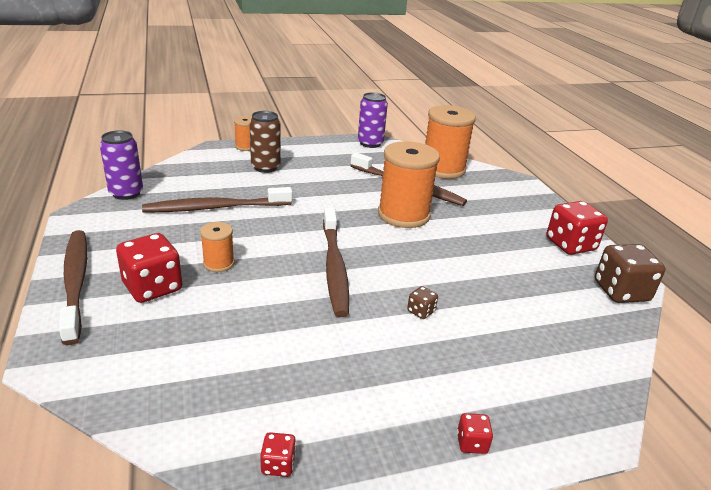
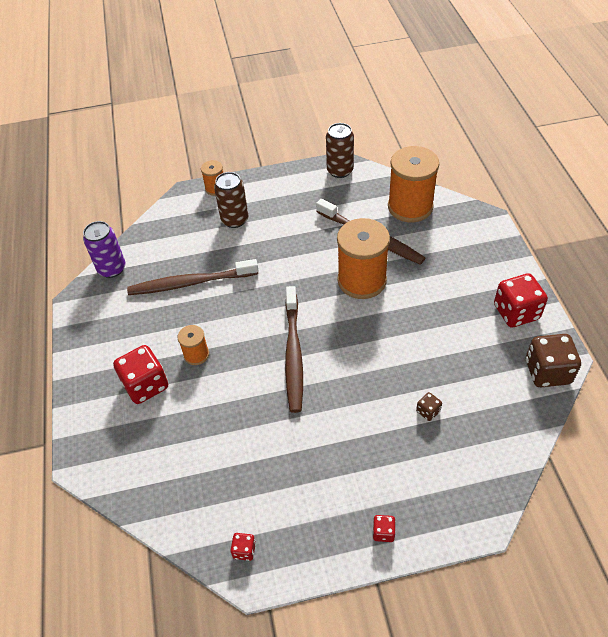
camera: 10 degrees right, 20 degrees up
(76, 282) = (86, 382): brown toothbrush -> none
(370, 143) = (340, 171): purple can -> brown can
(421, 311) = (362, 403): brown dice -> brown dice (428, 411)

